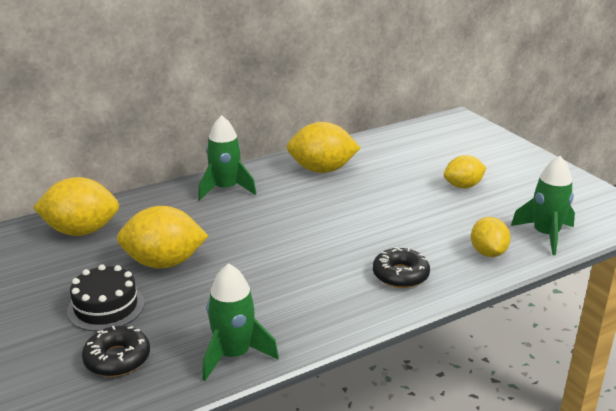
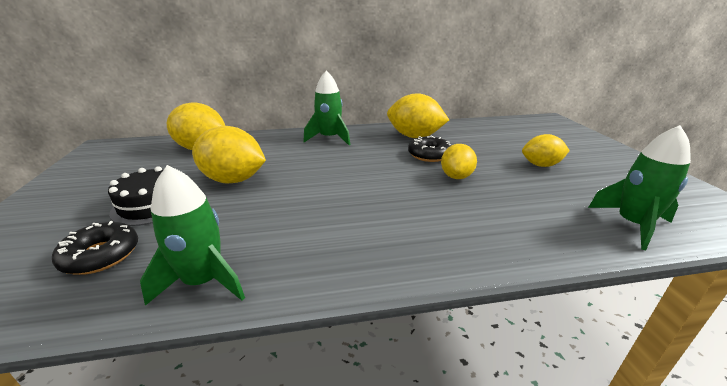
camera: 20 degrees right, 0 degrees up
(400, 275) = (440, 234): black donut -> black donut (429, 155)
(488, 252) = (554, 230): yellow lemon -> yellow lemon (456, 176)

